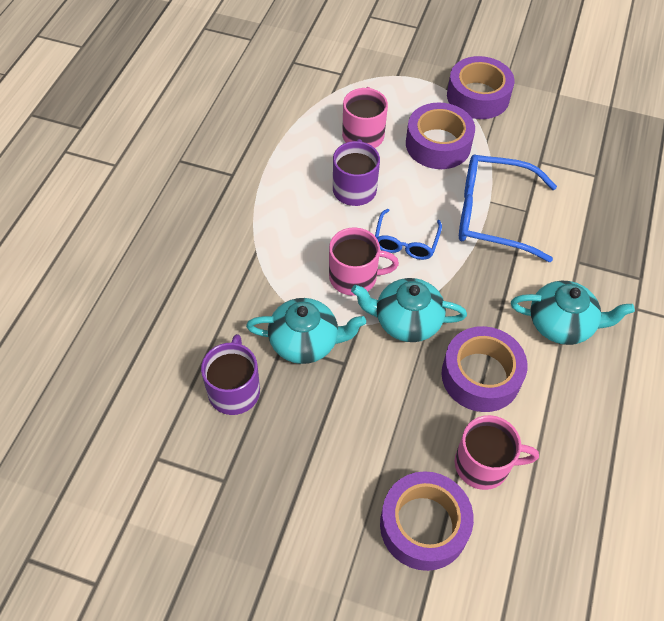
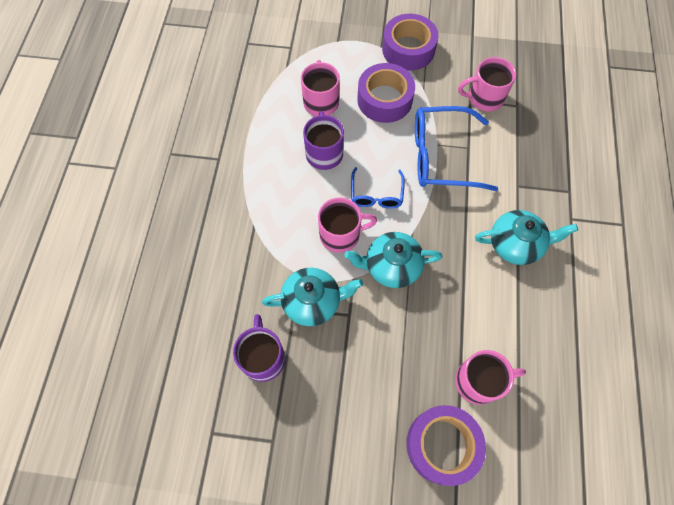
camera: 10 degrees left, 10 degrees up
(481, 376) = (461, 303): purple tape -> none
(558, 161) = (484, 98): none -> pink mug

